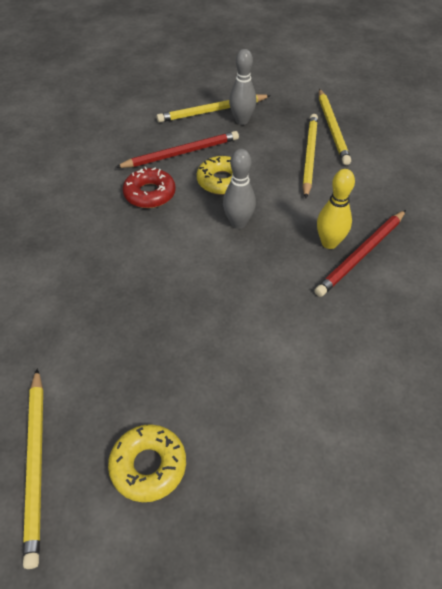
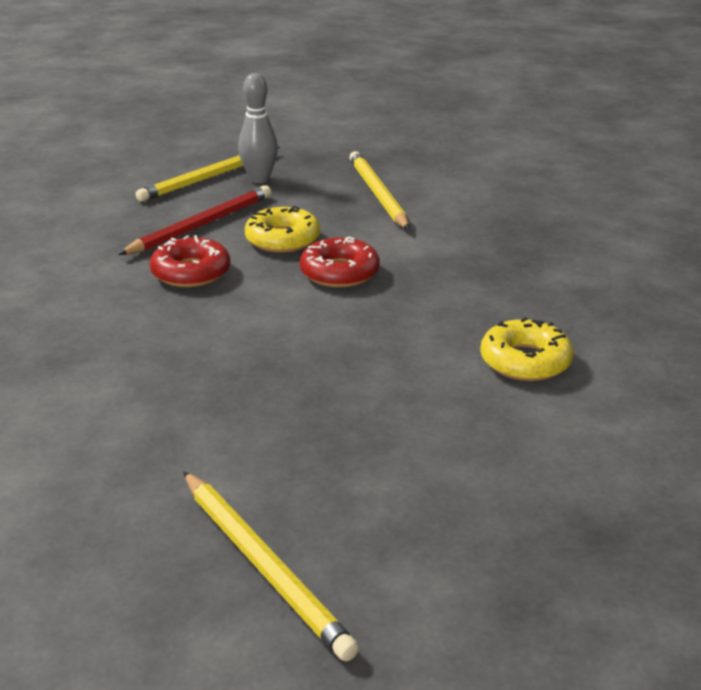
camera: 25 degrees left, 20 degrees down
(148, 466) = (420, 518): yellow donut -> yellow donut (525, 361)
(238, 223) = (339, 273): grey bowling pin -> red donut
(329, 243) = (470, 264): yellow bowling pin -> none
(332, 128) = (385, 164): yellow pencil -> none
(361, 255) = (517, 265): red pencil -> none

